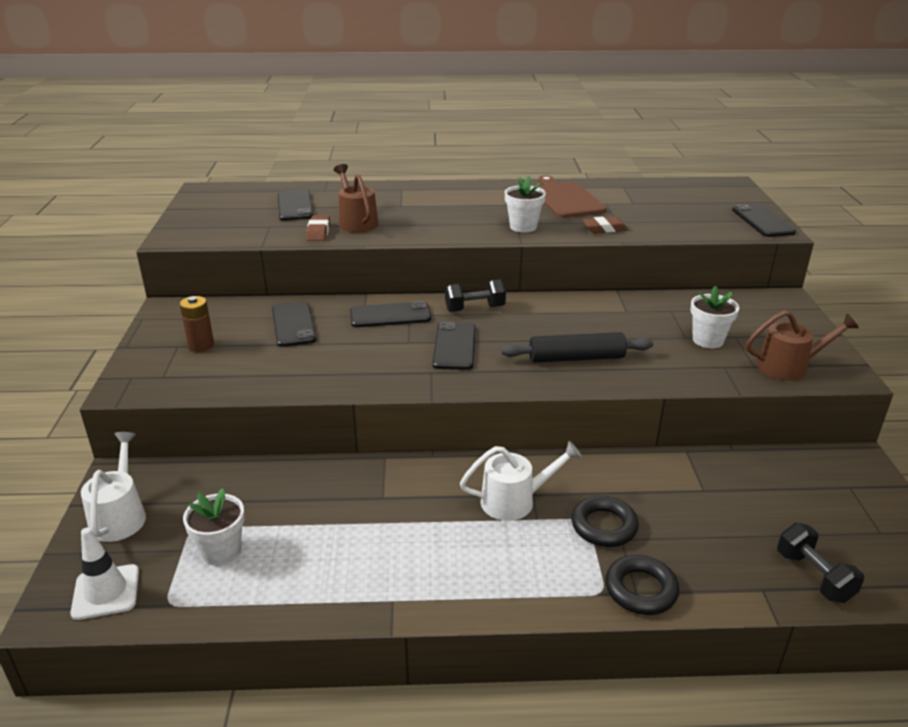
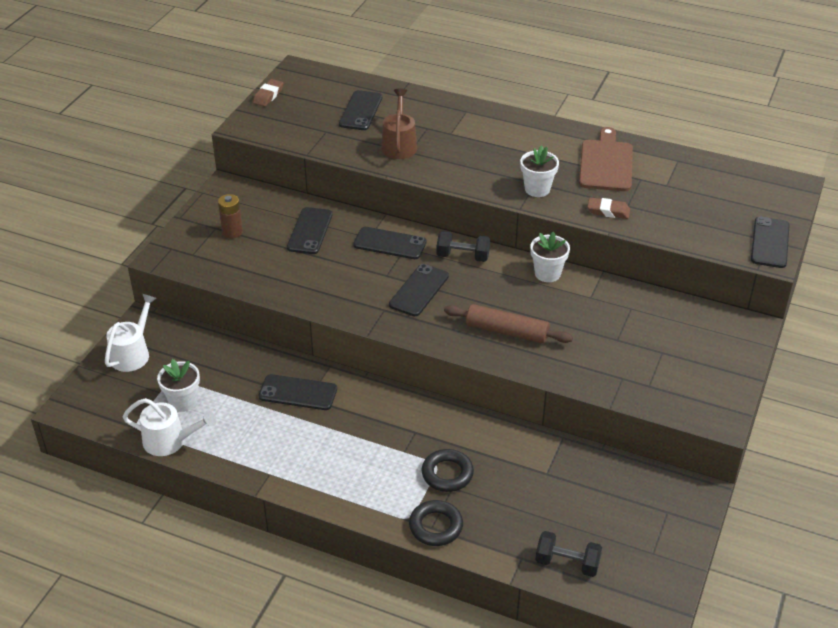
camera: 25 degrees right, 10 degrees up
(106, 592) = (103, 405): white traffic cone -> none
(318, 232) = (360, 149): brown eraser -> brown eraser (268, 95)
(366, 495) = (298, 392): none -> black phone
(515, 500) = (398, 432): white watering can -> white watering can (170, 441)
(576, 358) = (507, 331): black rolling pin -> brown rolling pin
(708, 340) = (633, 348): white flower pot -> white flower pot (547, 273)
(789, 367) = (678, 396): brown watering can -> none
(814, 576) = (567, 563): black dumbbell -> black dumbbell turned 75 degrees counterclockwise

